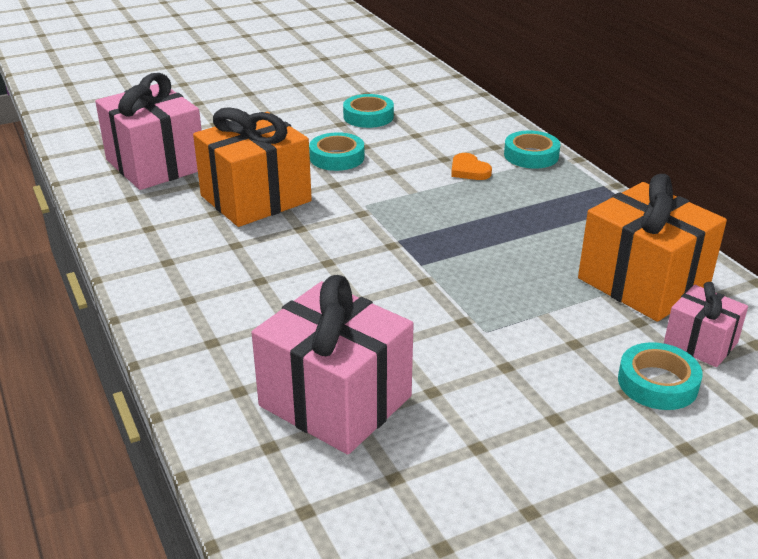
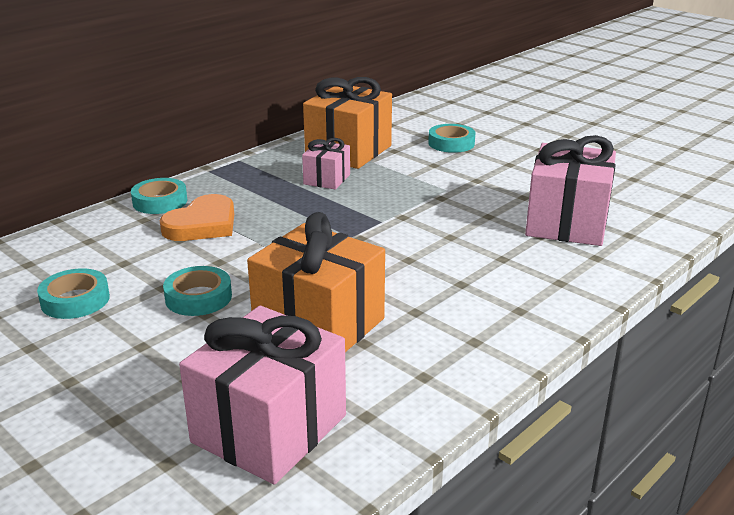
camera: 110 degrees left, 5 degrees down
(469, 170) = (202, 224): orange heart -> orange heart, size x1.76
(700, 343) = (403, 135): pink gift -> pink gift (327, 179)

